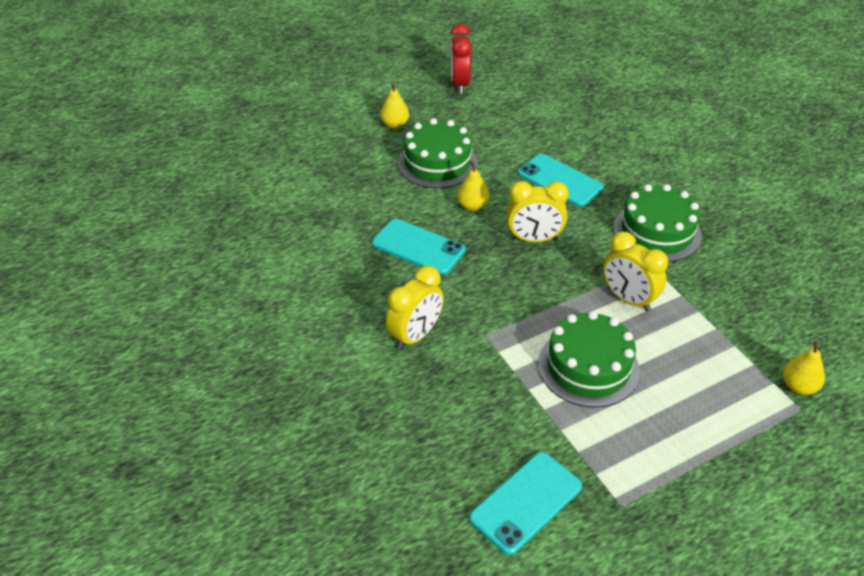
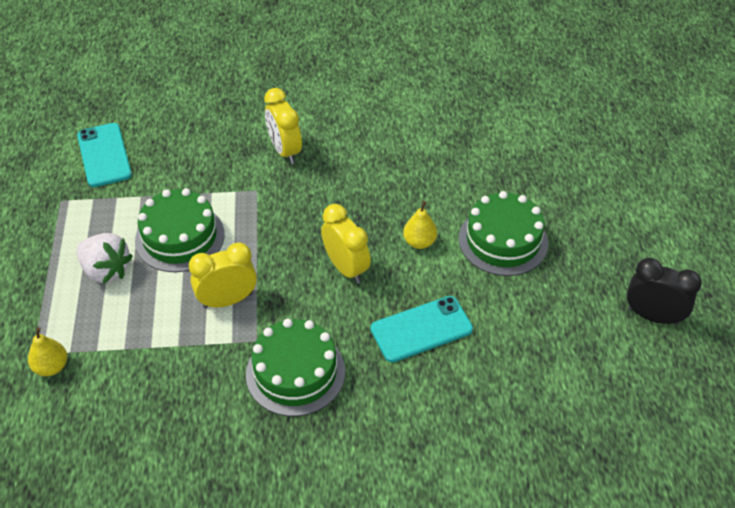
camera: 115 degrees right, 5 degrees up
(395, 124) = (588, 230): yellow pear -> none
(418, 247) = (384, 185): turquoise phone -> none
(459, 84) = (652, 316): red clock -> black clock
(534, 239) = (346, 268): yellow clock -> yellow clock turned 120 degrees clockwise
(672, 405) = (106, 270): none -> white strawberry

